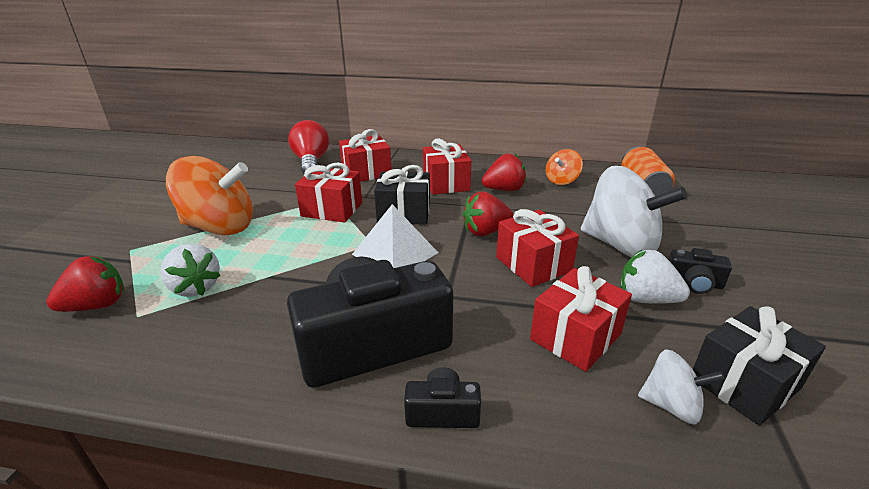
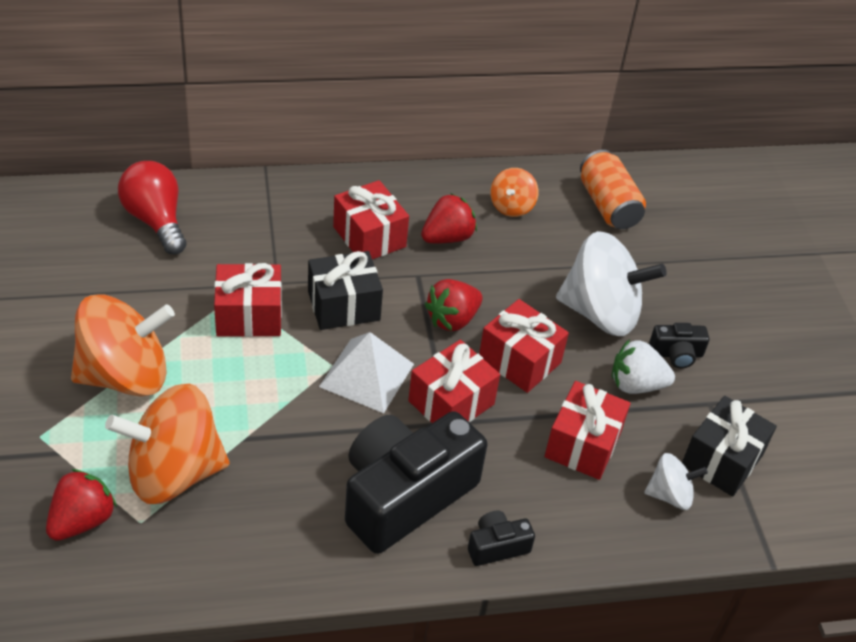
camera: 25 degrees left, 15 degrees up
(195, 287) = (173, 472): white strawberry -> orange spinning top
(366, 172) = (251, 231): red gift -> red gift (451, 402)

